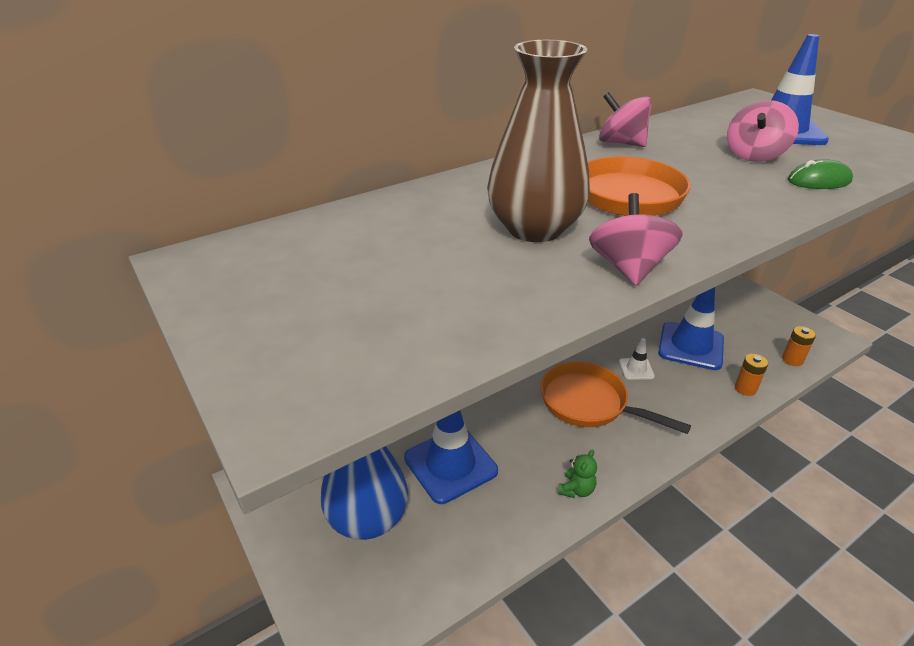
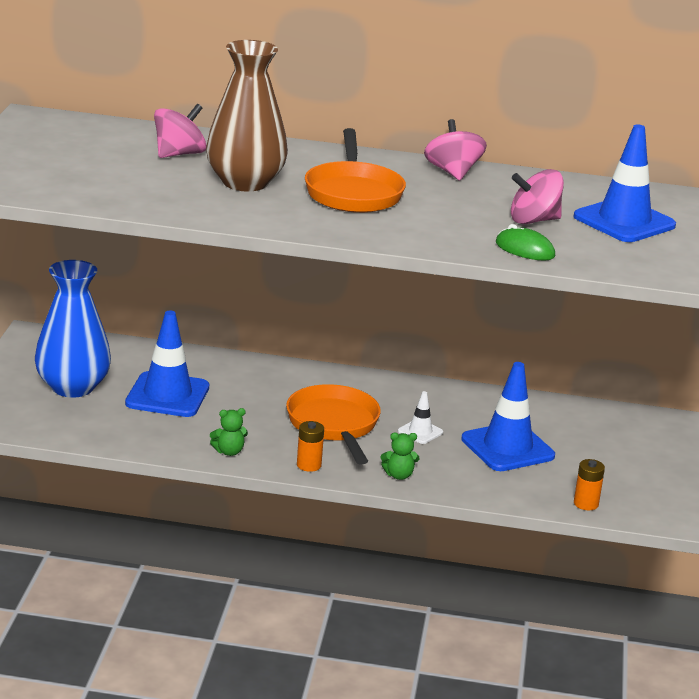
camera: 40 degrees right, 10 degrees down
(628, 268) = (247, 218): pink spinning top -> pink spinning top (179, 154)
(691, 419) = (399, 475): none -> green teddy bear
(745, 388) = (491, 490): orange battery -> orange battery (309, 465)

